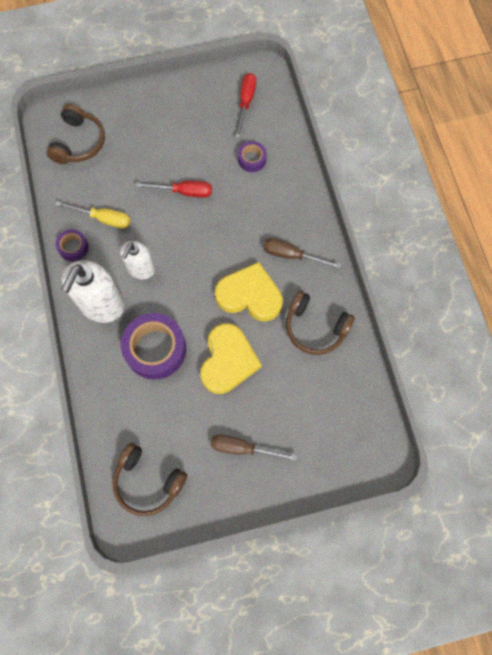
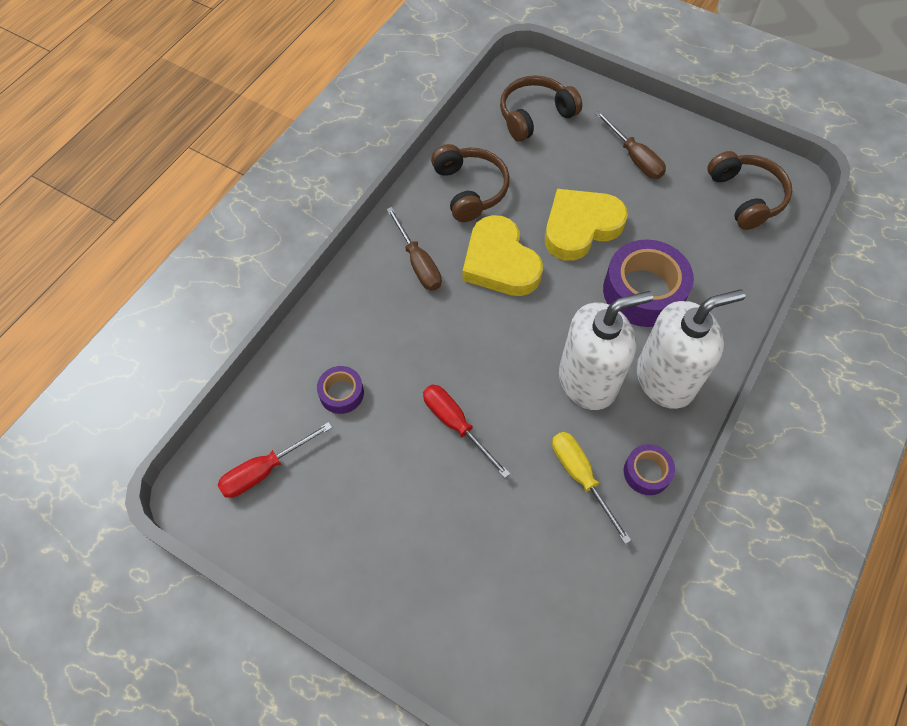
camera: 135 degrees left, 10 degrees down
(79, 142) = (522, 616): brown headphones -> brown headphones (535, 115)
(141, 269) = (588, 381): white soap dispenser -> white soap dispenser, size x1.62

